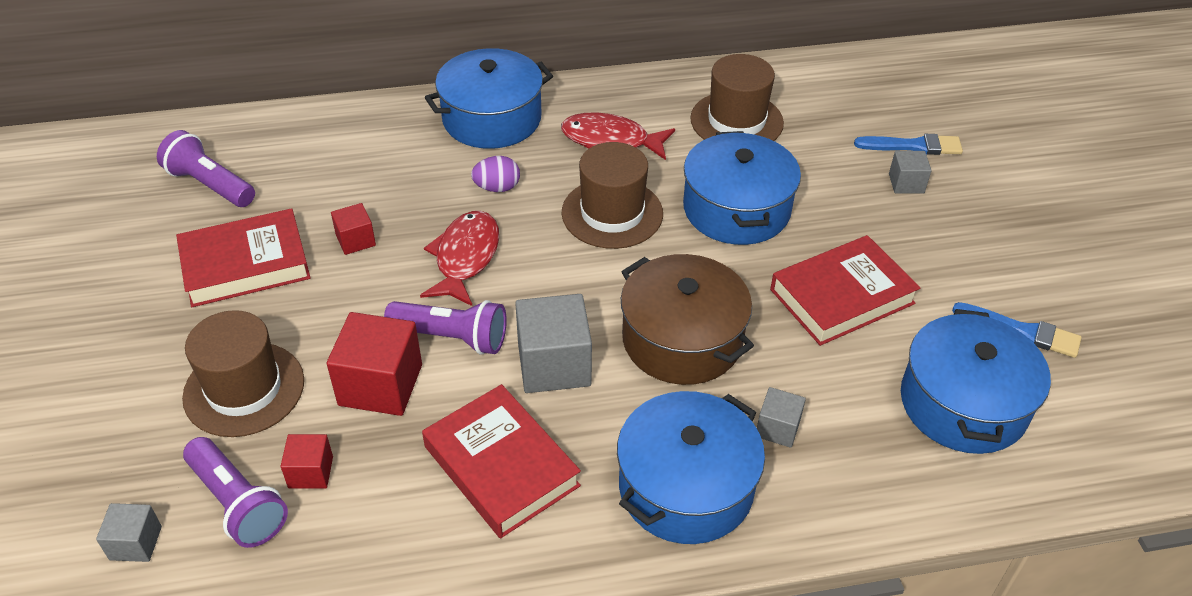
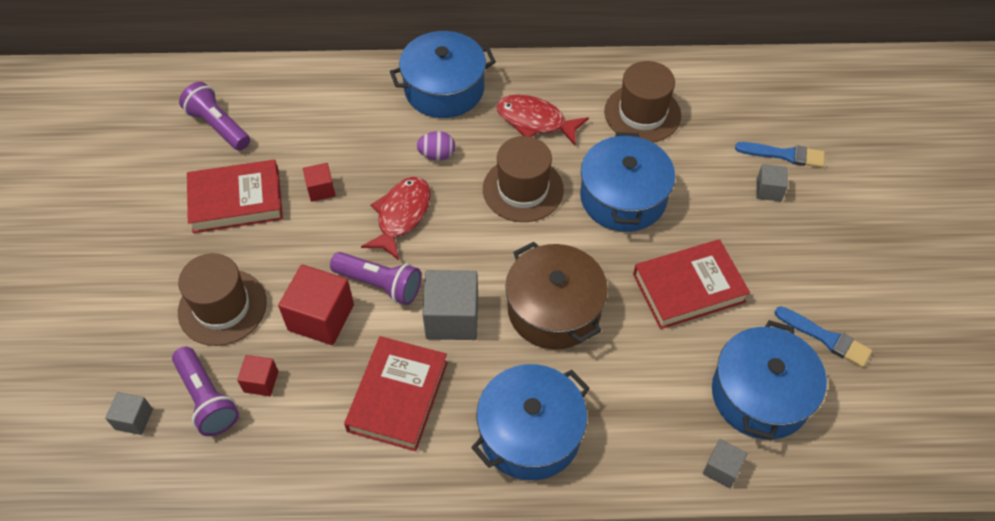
camera: 10 degrees right, 10 degrees up
(501, 466) = (398, 396): red book -> red book turned 45 degrees clockwise
(777, 428) = (610, 395): grey cube -> grey cube (721, 469)

